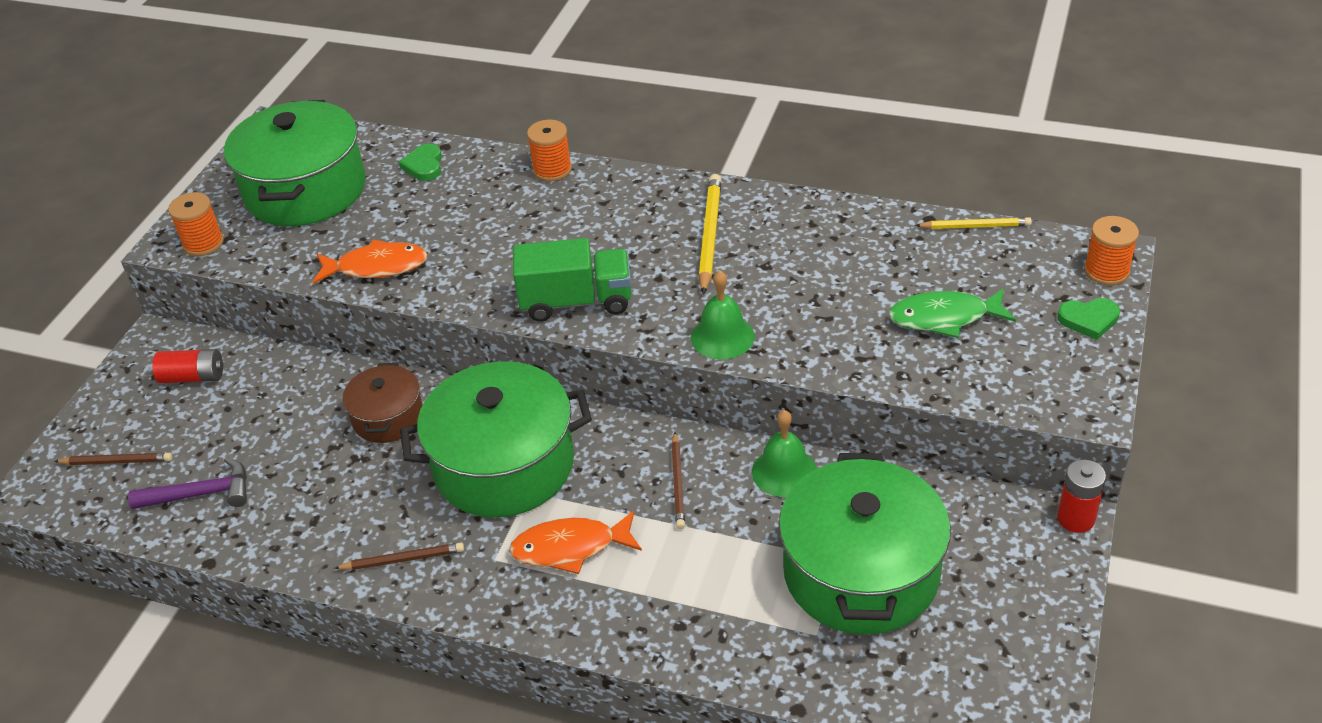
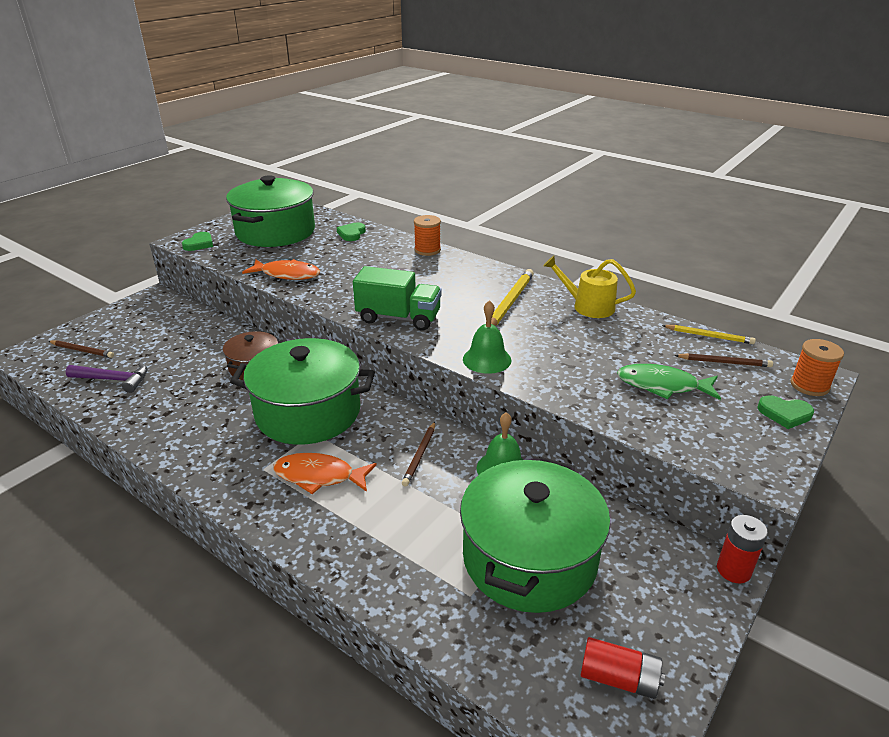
camera: 15 degrees right, 10 degrees down
(193, 377) = (159, 319): red battery -> red battery (618, 678)
(203, 243) = (199, 244): orange spool -> green heart
(403, 559) = (203, 451): brown pencil -> brown pencil (724, 362)
(813, 216) = (588, 306): none -> yellow watering can

